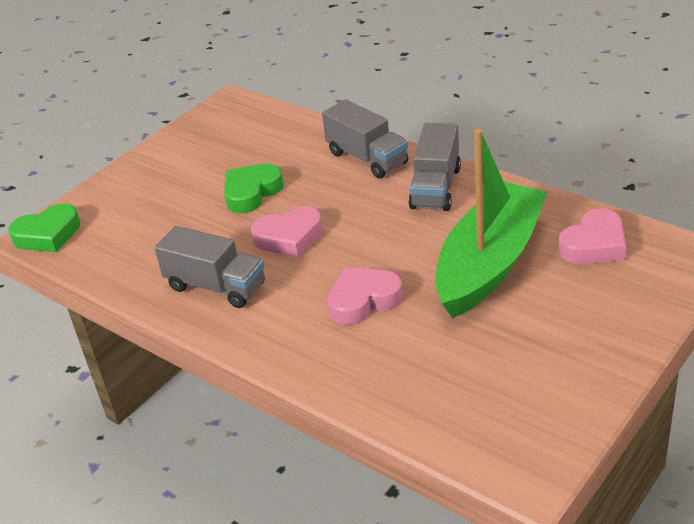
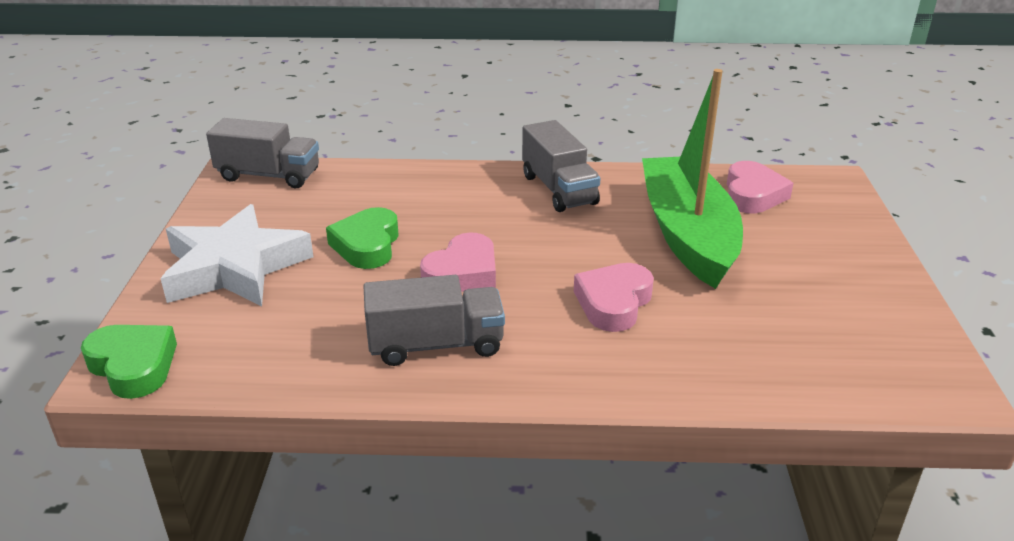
camera: 40 degrees left, 5 degrees down
(48, 235) = (133, 366): green heart -> green heart turned 75 degrees counterclockwise
(158, 183) = (234, 267): none -> white star
(367, 158) = (459, 183): grey truck -> grey truck (269, 175)

